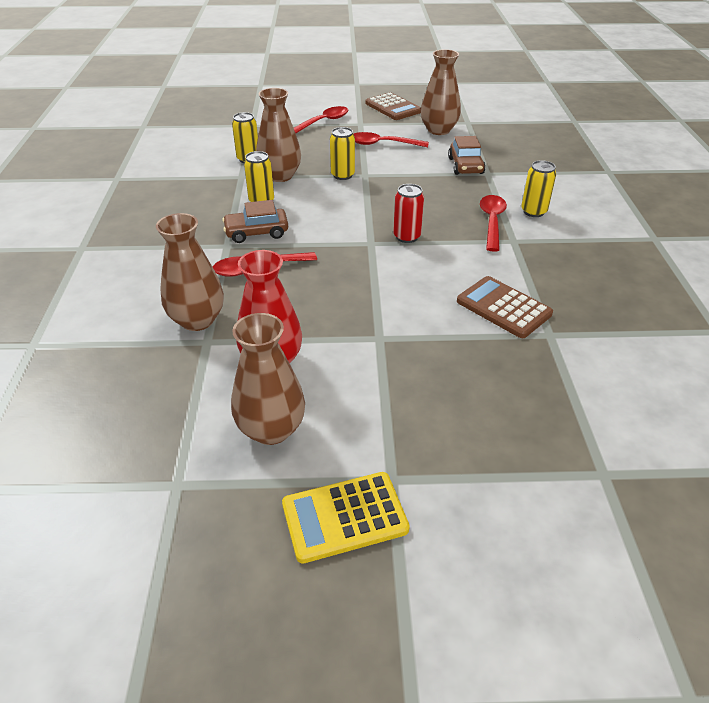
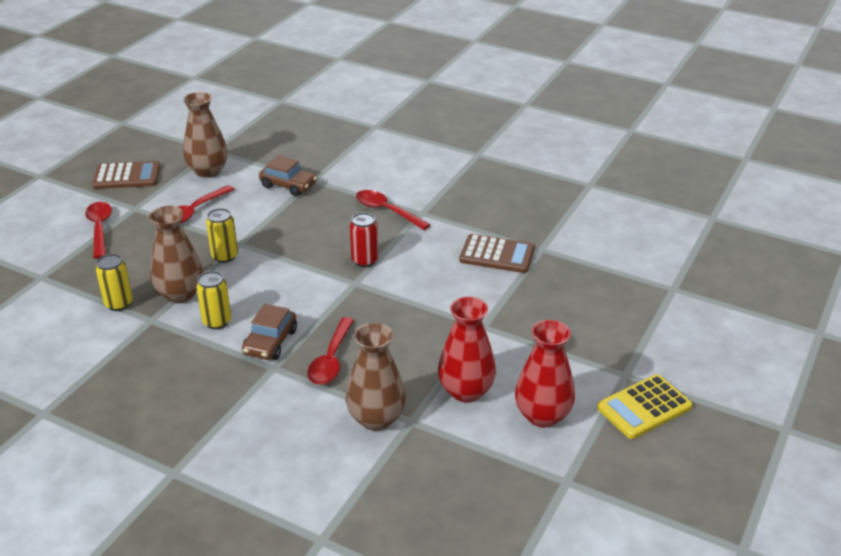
camera: 60 degrees left, 5 degrees down
(271, 429) = (542, 415): brown vase -> red vase
(344, 517) = (644, 407): yellow calculator -> yellow calculator turned 45 degrees clockwise
(503, 308) = (497, 255): brown calculator -> brown calculator turned 150 degrees counterclockwise
(533, 211) = (393, 186): yellow can -> none

